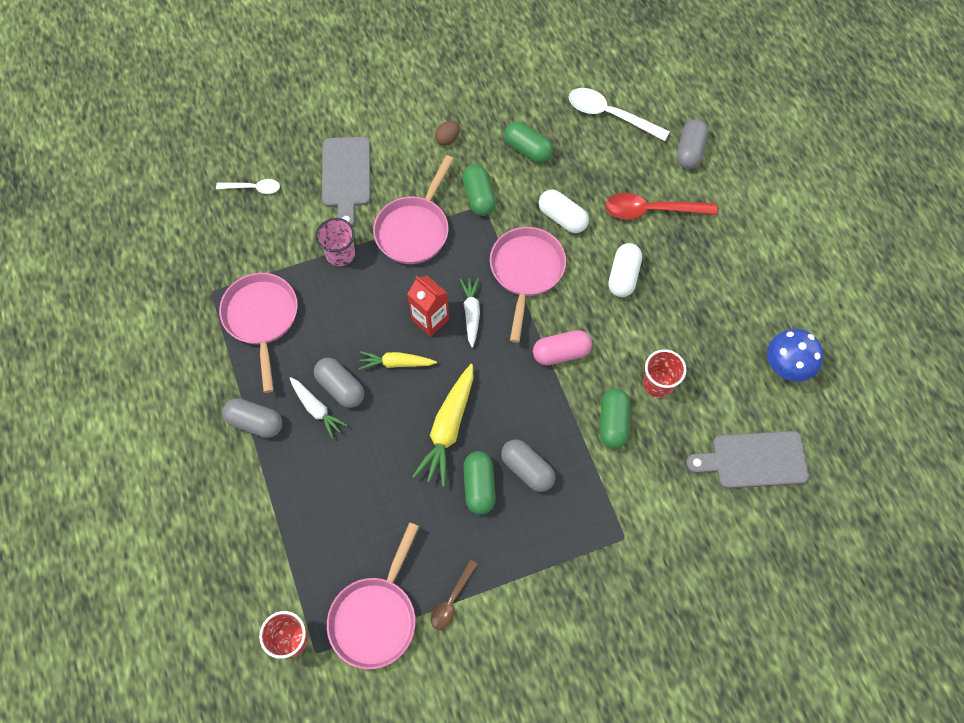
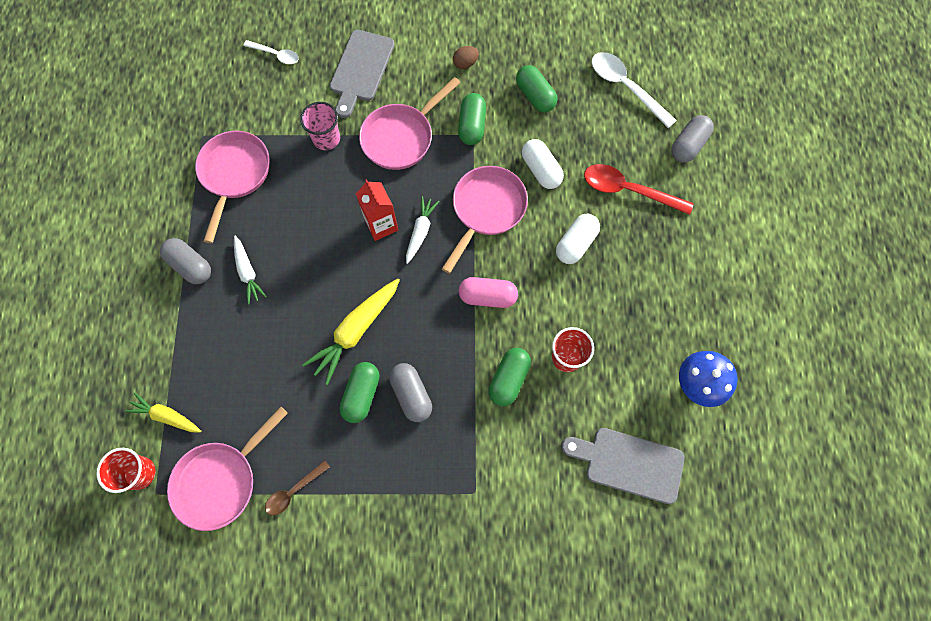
camera: 20 degrees right, 5 degrees up
(340, 387) = (277, 260): grey capsule -> none
(396, 363) = (334, 255): yellow carrot -> yellow carrot (166, 416)

